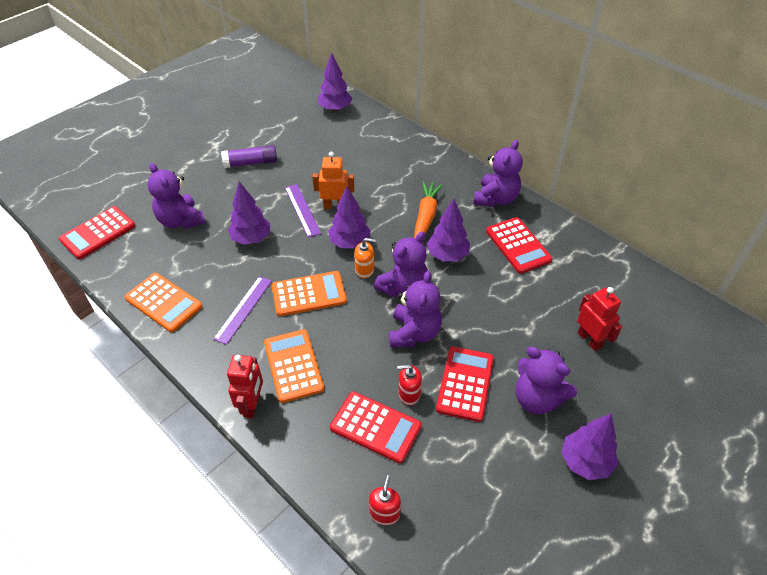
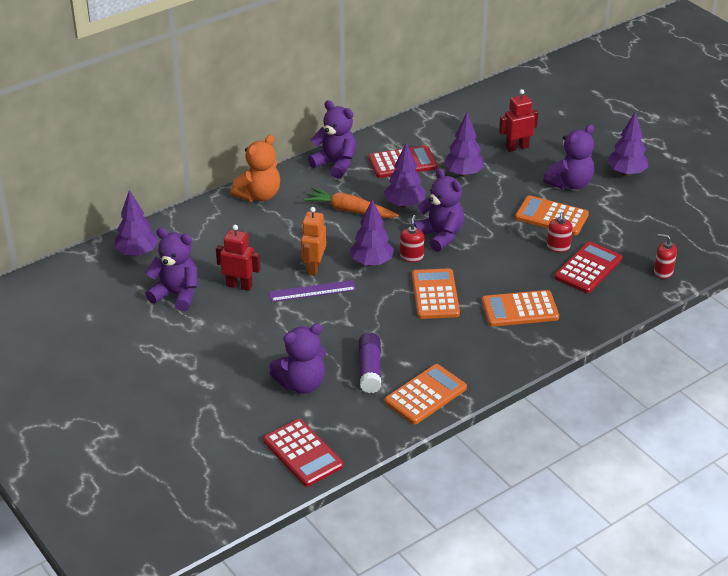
camera: 80 degrees left, 10 degrees down
(243, 309) = (445, 338): purple ruler -> none
(251, 163) = (216, 326): purple glue stick -> purple glue stick (370, 370)
(251, 238) = (346, 330): purple tree -> purple tree (463, 173)
(252, 405) = (559, 336): red robot -> red robot (239, 285)
(364, 270) = (411, 256): orange soap dispenser -> red soap dispenser
(414, 333) = (494, 236): purple teddy bear -> purple teddy bear (176, 295)
(430, 159) = (259, 195): none -> orange teddy bear
(465, 383) = (551, 216): red calculator -> orange calculator

